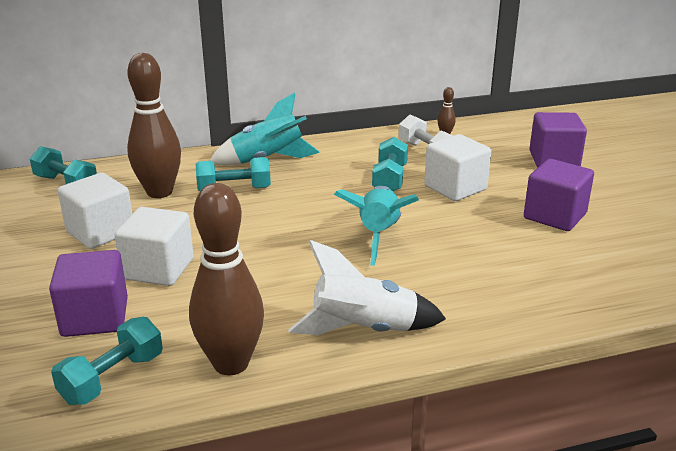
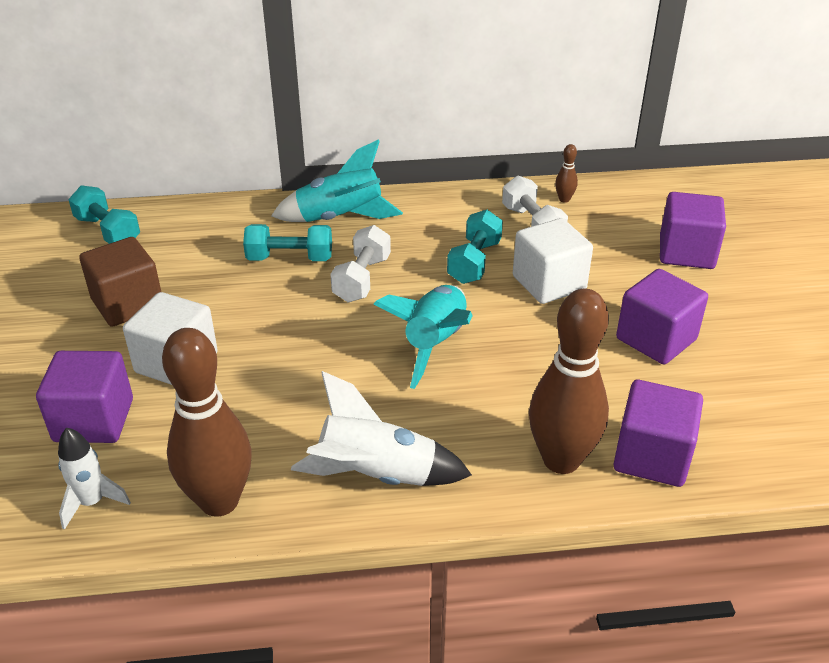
camera: 10 degrees right, 10 degrees up
(100, 232) = (128, 304): white cube -> brown cube
(112, 378) = (92, 502): turquoise dumbbell -> white rocket
(159, 192) = (206, 253): brown bowling pin -> brown bowling pin (561, 460)
(301, 198) = (362, 279): none -> white dumbbell
(585, 292) = (652, 456): none -> purple cube

